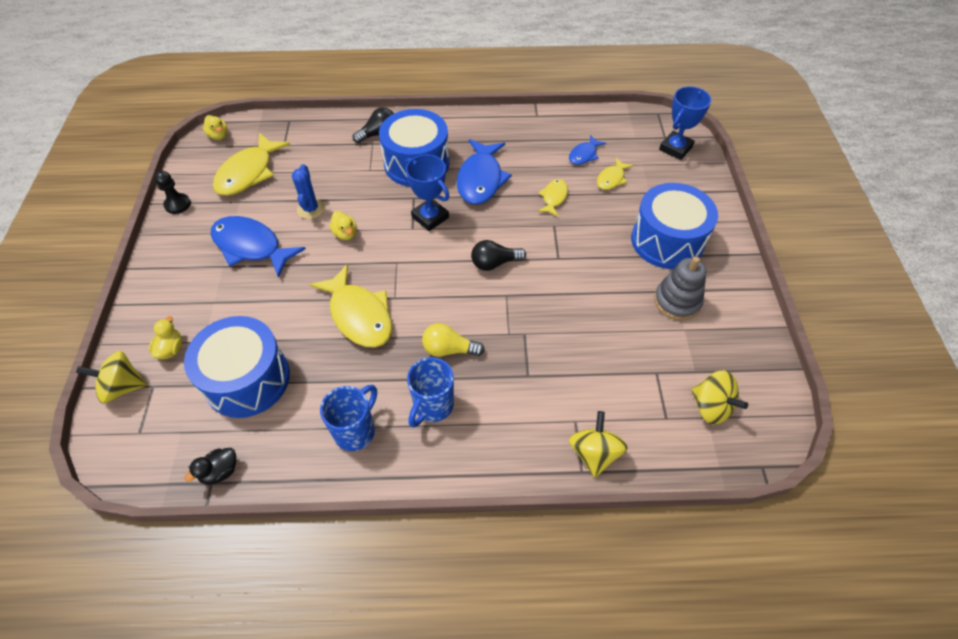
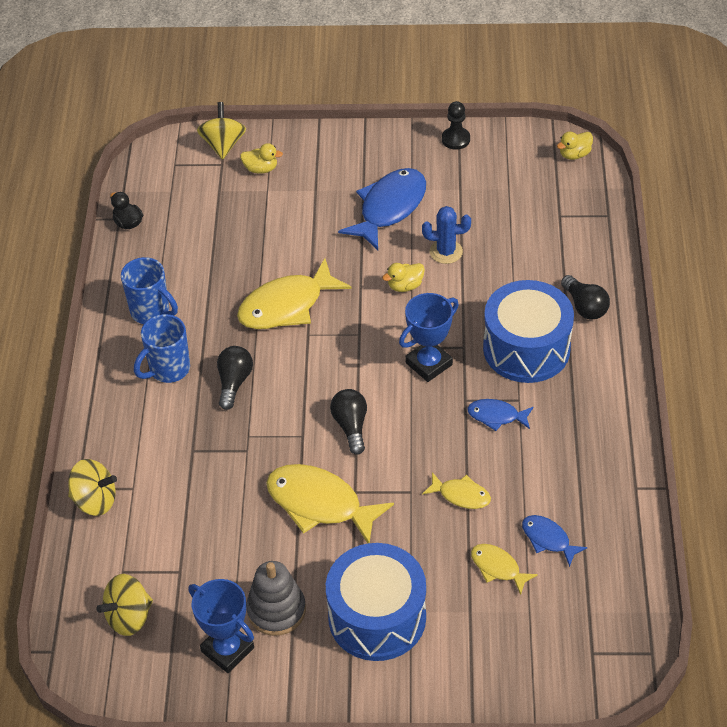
camera: 95 degrees right, 5 degrees down
(247, 379) = (219, 228): blue drum -> none
(248, 173) = (507, 190): yellow fish -> yellow fish (320, 504)
(433, 406) = (168, 369): blue mug -> blue mug turned 75 degrees counterclockwise
(449, 349) = (234, 382): yellow light bulb -> black light bulb
(480, 179) = (496, 416): blue fish -> blue fish, size x0.53
(675, 148) = (566, 662): blue trophy -> blue trophy (227, 649)

